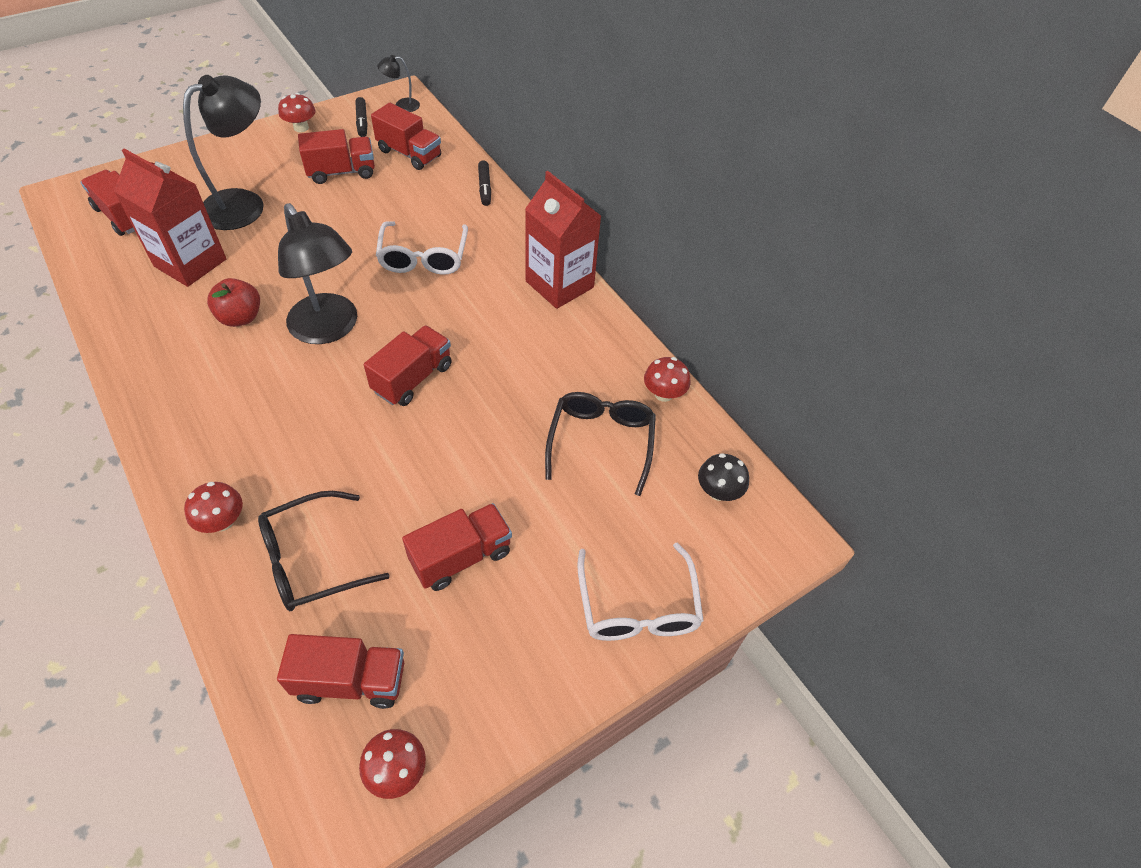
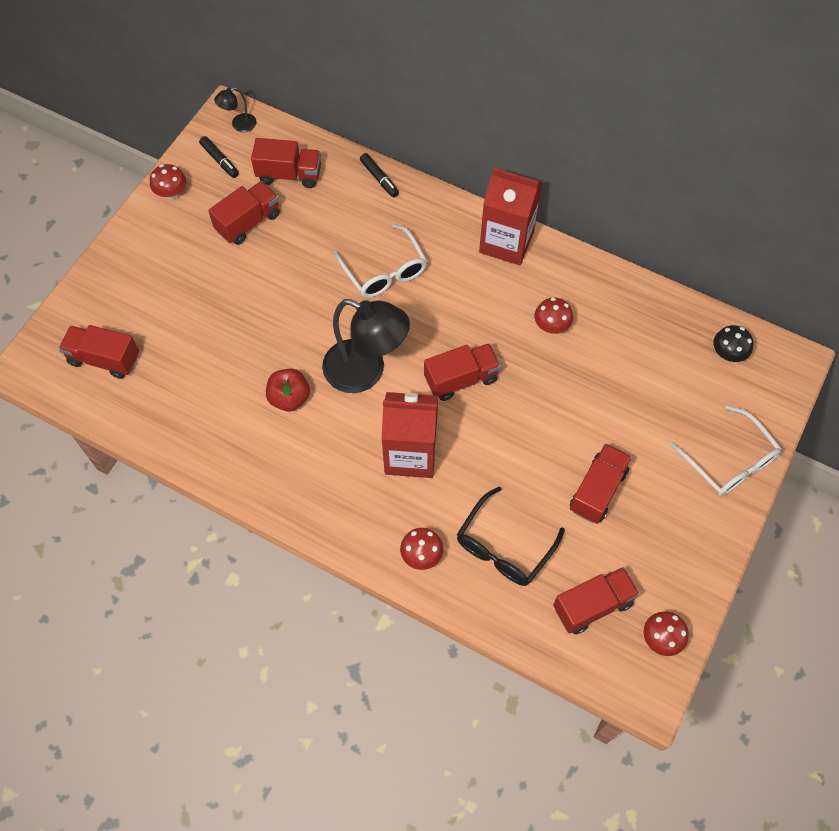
camera: 25 degrees left, 10 degrees up
(190, 263) = (203, 372): red carton -> red carton (410, 454)
(244, 204) = (195, 295): black lamp -> none
(412, 378) = (461, 379): red truck -> red truck turned 60 degrees clockwise
(601, 441) = (628, 358): black glasses -> none
(663, 394) = (644, 297): red mushroom -> red mushroom (551, 326)

